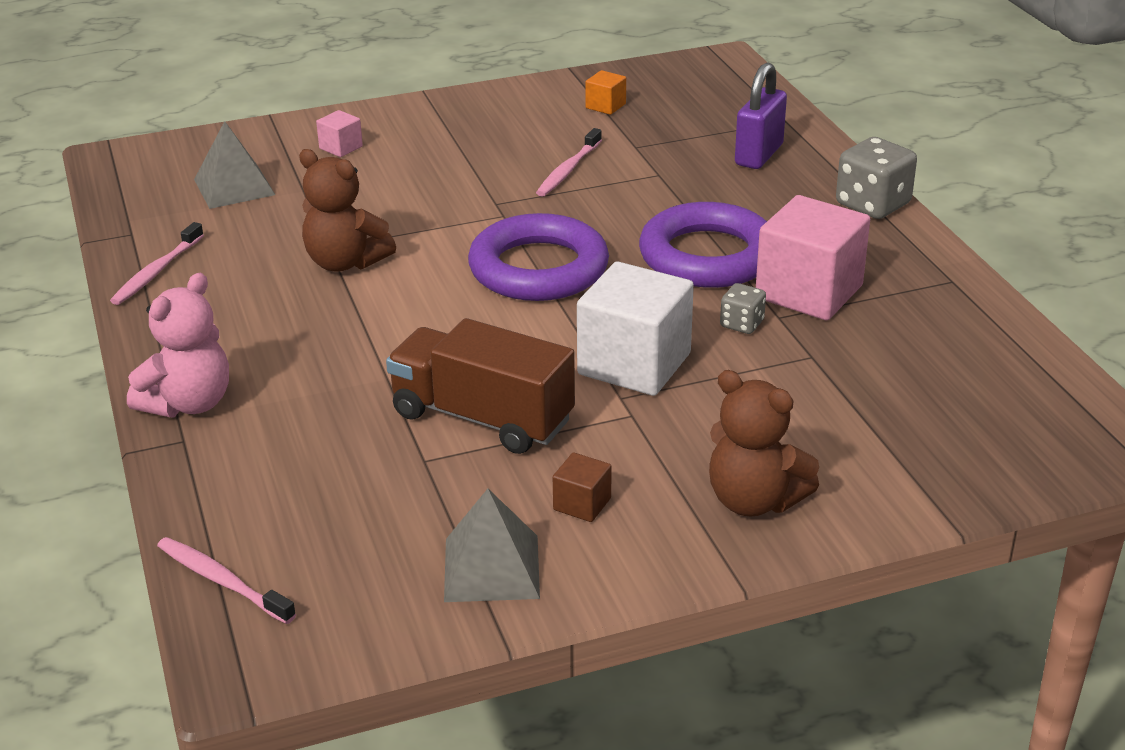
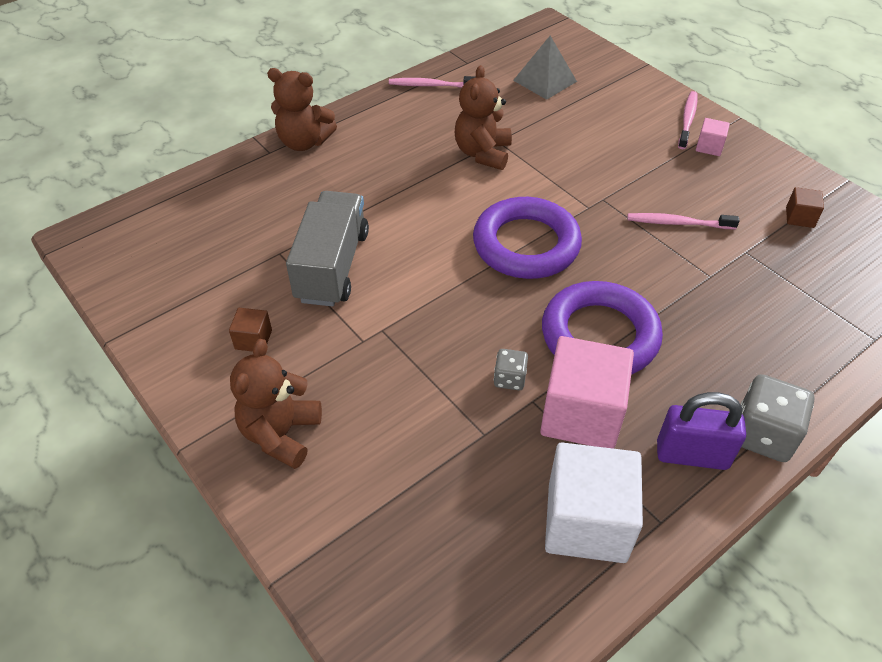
camera: 70 degrees right, 15 degrees up
(189, 403) = (304, 142): pink teddy bear -> brown teddy bear
(223, 581) = (149, 208): pink toothbrush -> pink toothbrush (687, 120)
(341, 147) = (627, 106): pink cube -> pink cube (709, 147)
(482, 418) = (332, 266): brown truck -> grey truck
(492, 568) = (180, 313): grey pyramid -> none
(605, 106) = (799, 217): orange cube -> brown cube
(634, 364) = (426, 327): white cube -> white cube (586, 522)
(759, 155) = (793, 333): purple padlock -> purple padlock (692, 455)

